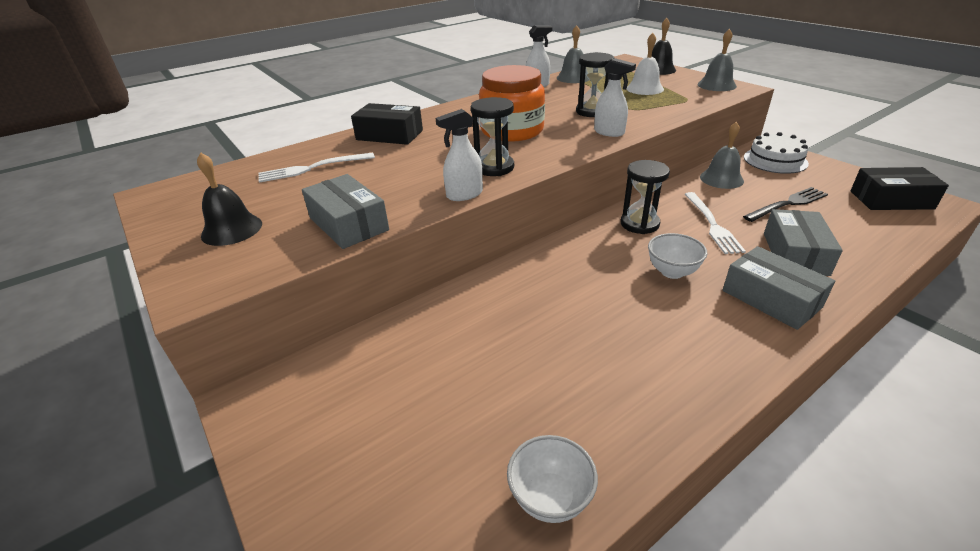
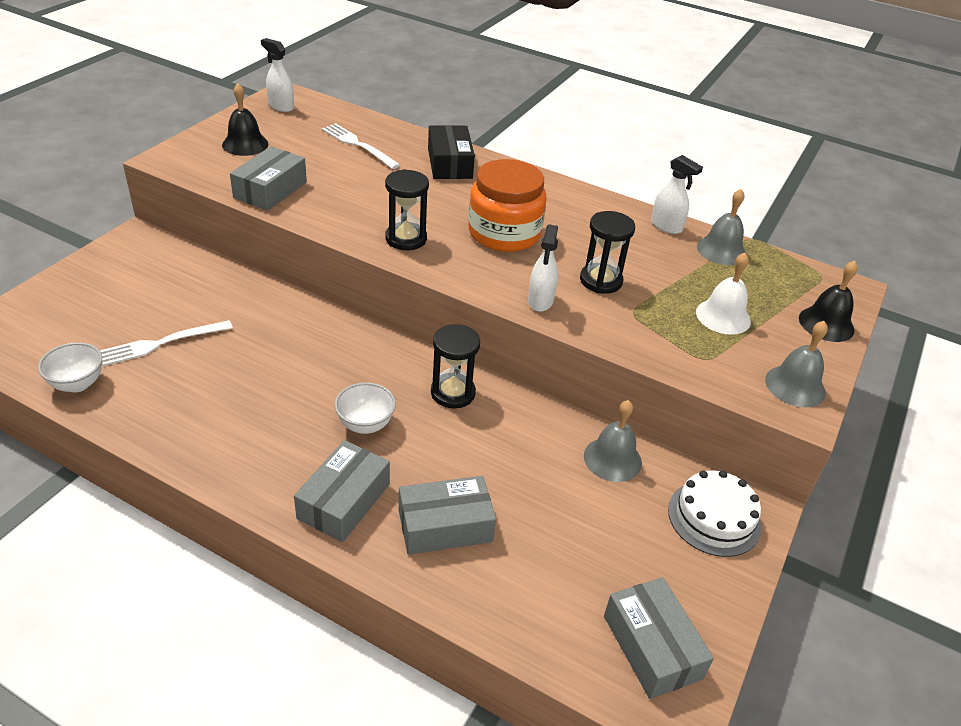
camera: 60 degrees right, 5 degrees up
(464, 194) = (342, 233): white spray bottle -> white spray bottle (281, 106)
(712, 224) = (481, 452): white fork -> white fork (162, 343)
(788, 204) = (572, 525): black fork -> none
(891, 200) = (652, 647): black box -> grey box

